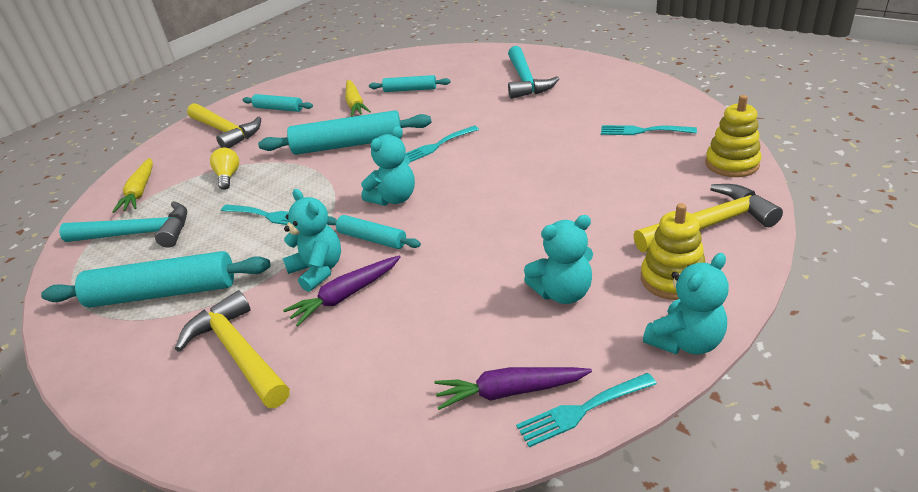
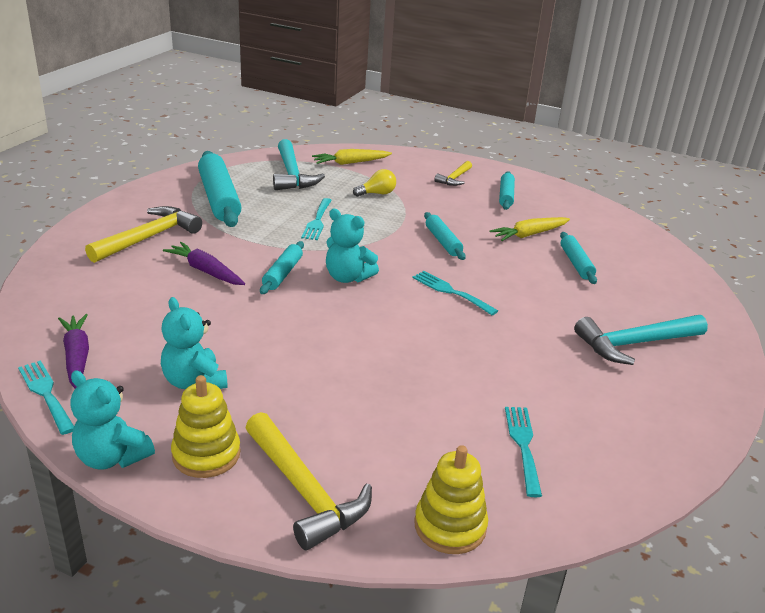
camera: 70 degrees right, 5 degrees down
(225, 131) = (454, 178): yellow hammer -> yellow hammer, size x0.57
(318, 270) = (239, 254): turquoise teddy bear -> none
(348, 145) = (443, 242): turquoise rolling pin -> turquoise rolling pin, size x0.54

